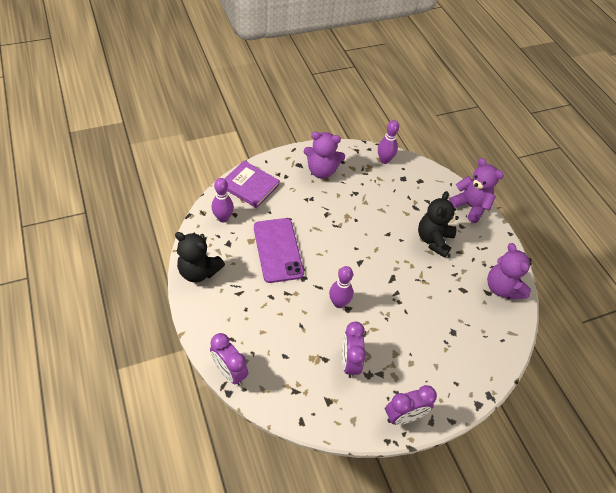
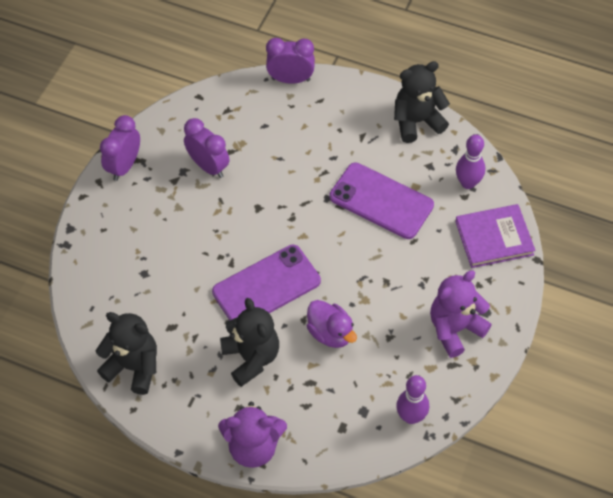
camera: 140 degrees right, 5 degrees up
(339, 303) = (271, 205): purple bowling pin -> none
(381, 217) = (330, 333): none -> purple duck
(390, 264) = (266, 286): none -> purple phone
(502, 288) = (133, 367): purple teddy bear -> black teddy bear

